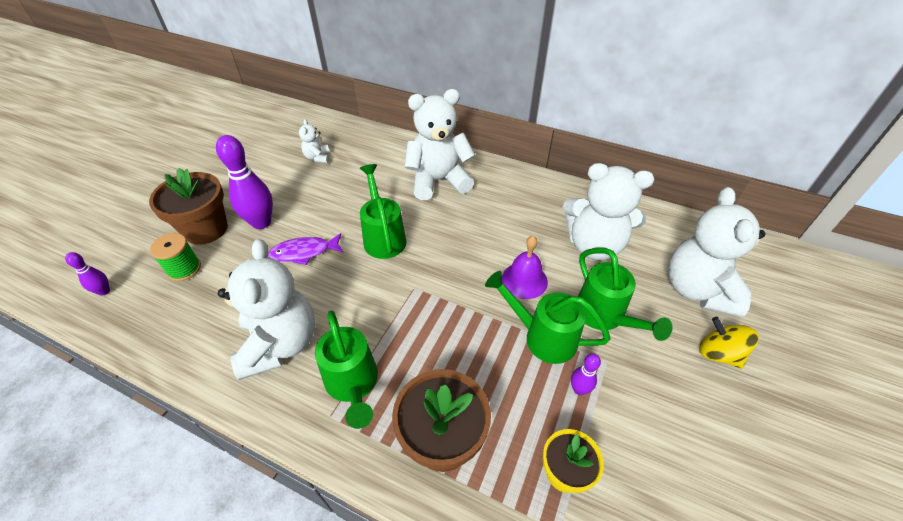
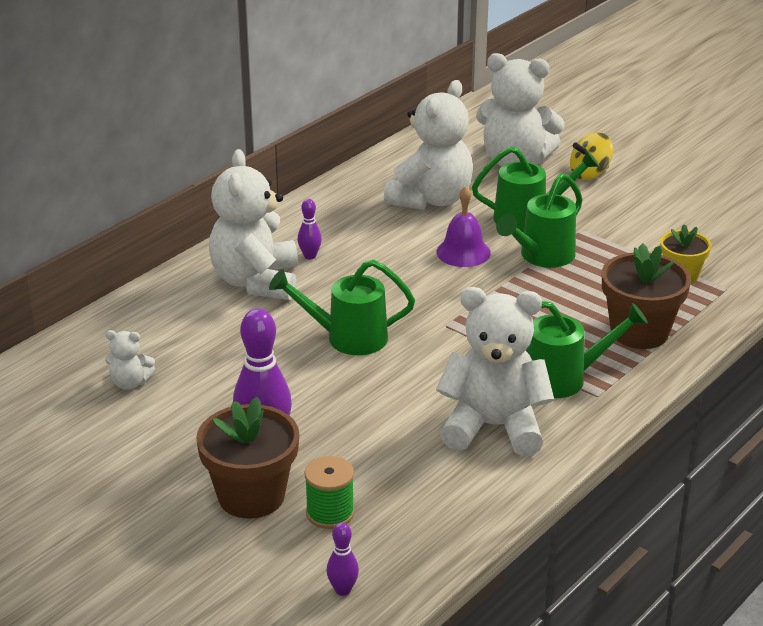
camera: 75 degrees left, 15 degrees down
(304, 252) = (346, 404): purple fish -> none
(579, 389) = (606, 250): purple bowling pin -> purple bowling pin (310, 256)

